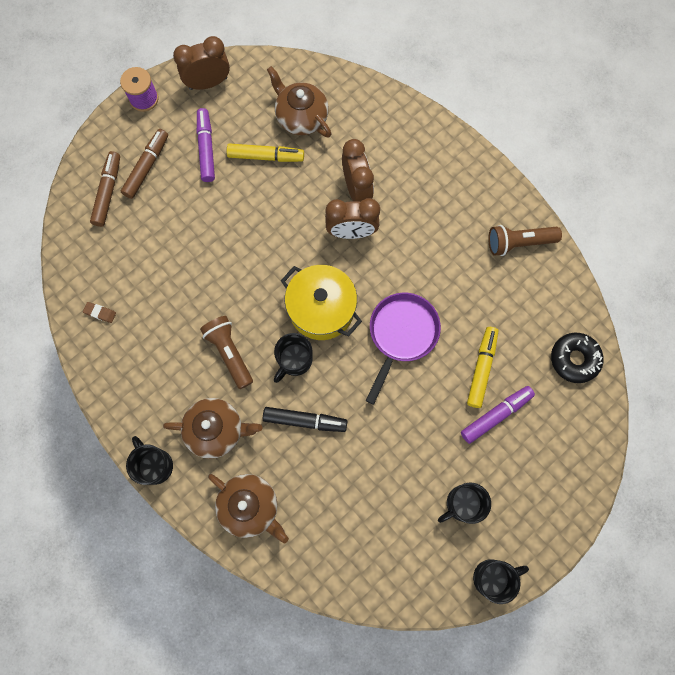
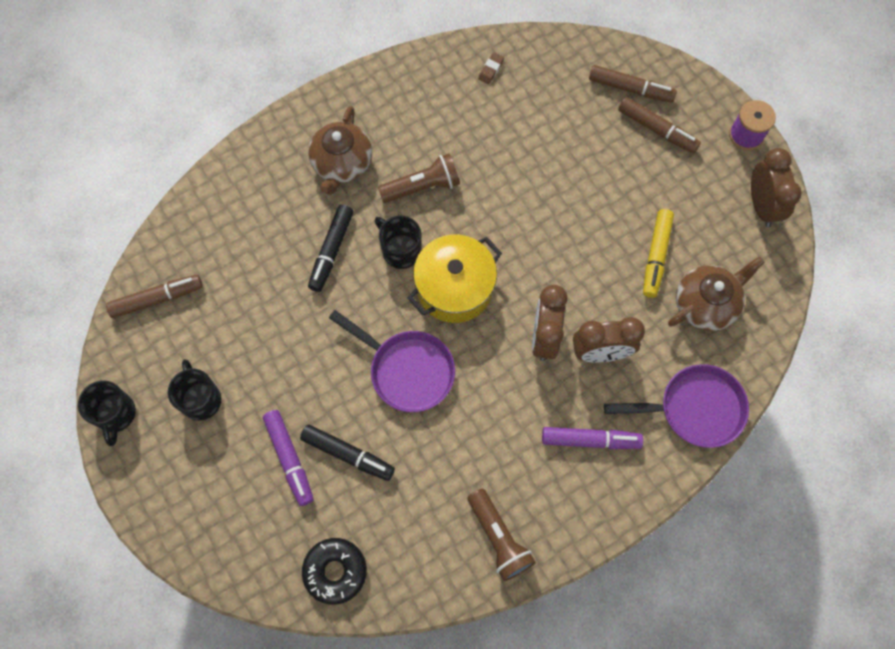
camera: 100 degrees right, 5 degrees down
(155, 465) = (319, 104): black mug -> none
(206, 148) = (673, 193): purple marker -> purple marker (590, 440)
(250, 507) = (255, 185): brown teapot -> none
(379, 570) = (157, 299): none -> brown marker
(388, 118) = (694, 409): none -> purple pan
(481, 368) = (348, 454): yellow marker -> black marker
(519, 243) = (499, 538): brown flashlight -> brown flashlight turned 150 degrees clockwise

